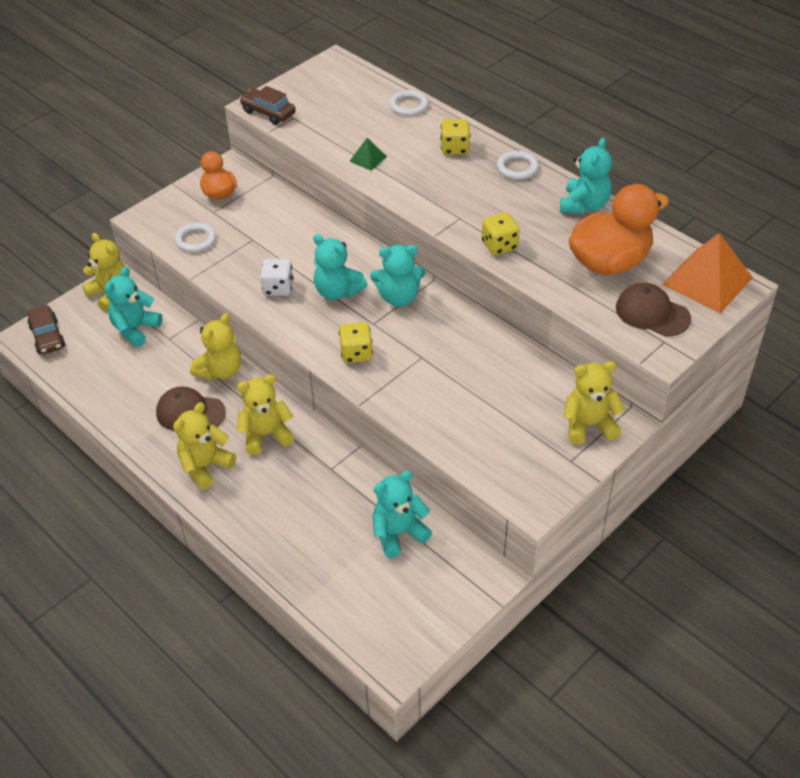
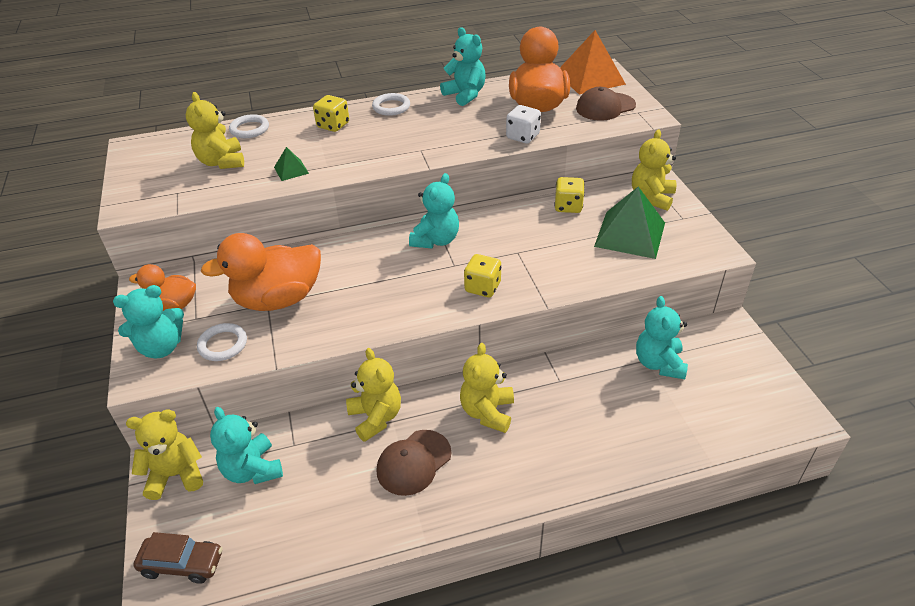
camera: 60 degrees left, 5 degrees down
(205, 466) = (496, 475): yellow teddy bear -> yellow teddy bear (222, 162)
(261, 242) = (278, 299): none -> orange duck
(268, 113) = (149, 204): brown car -> none
(278, 288) = (353, 308): white dice -> white dice (523, 136)
(337, 291) = (394, 272): turquoise teddy bear -> turquoise teddy bear (161, 347)
(499, 245) = (473, 143): yellow dice -> yellow dice (568, 206)
(510, 427) = (630, 234): none -> green pyramid

